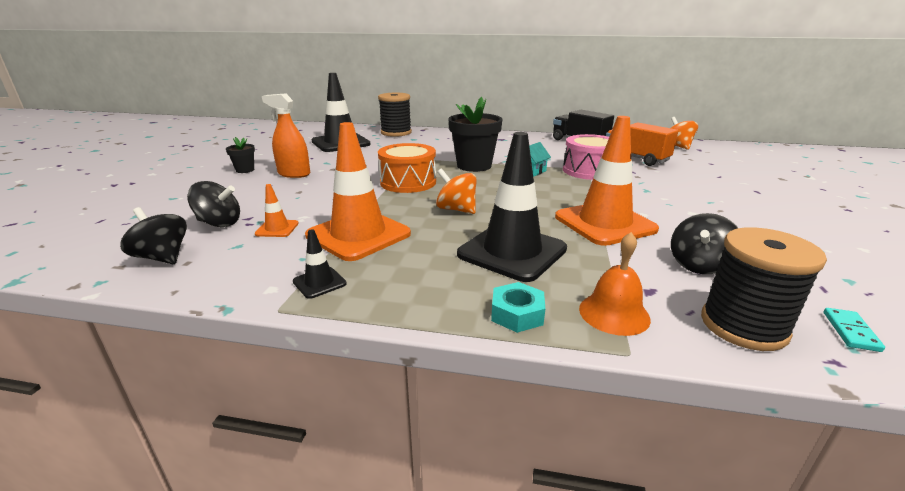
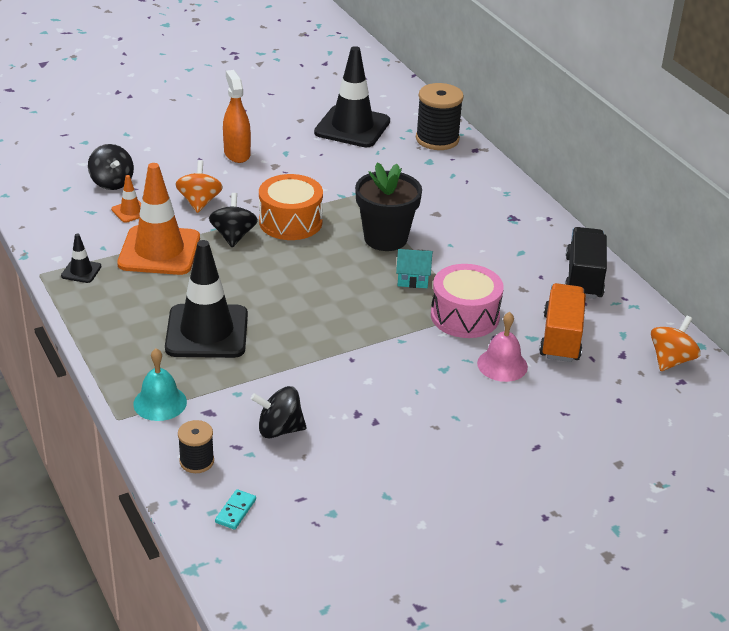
camera: 50 degrees right, 10 degrees up
(162, 257) = (49, 195): black spinning top -> black spinning top (233, 236)
(245, 170) = (215, 125): black flower pot -> none
(456, 209) = (258, 274): orange spinning top -> orange spinning top (199, 202)
(517, 314) = (121, 363): turquoise nut -> none
(604, 223) = (317, 363): orange traffic cone -> none
(614, 313) = (160, 402): orange bell -> turquoise bell
(654, 176) = (502, 365): none -> pink bell
(743, 326) = (196, 461): black spool -> black spool, size x0.57
(850, 331) = (235, 511): turquoise domino -> turquoise domino turned 45 degrees counterclockwise

